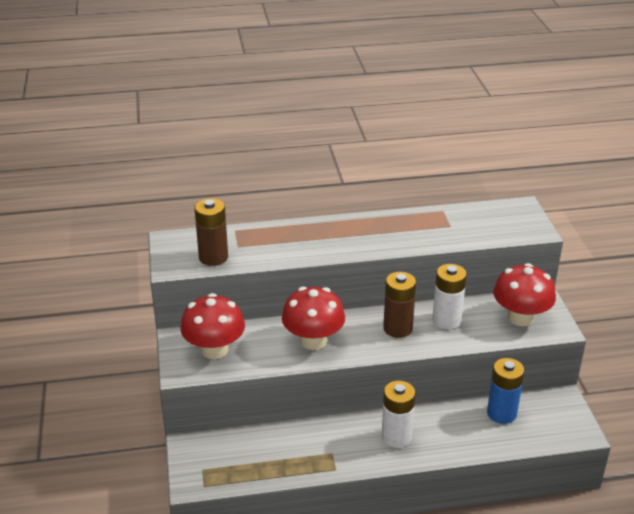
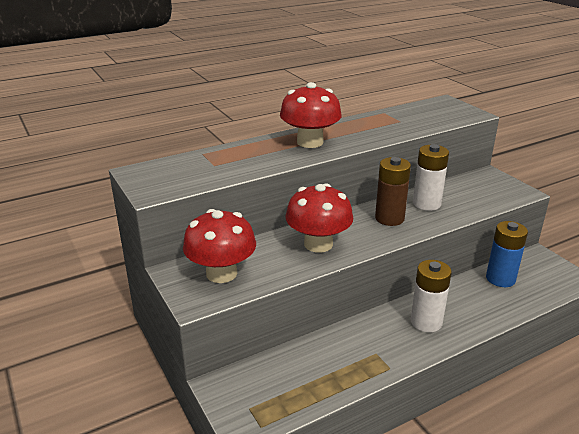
camera: 20 degrees left, 5 degrees down
(213, 257) = (194, 177): brown battery -> none
(520, 317) = (485, 190): red mushroom -> red mushroom (310, 142)

